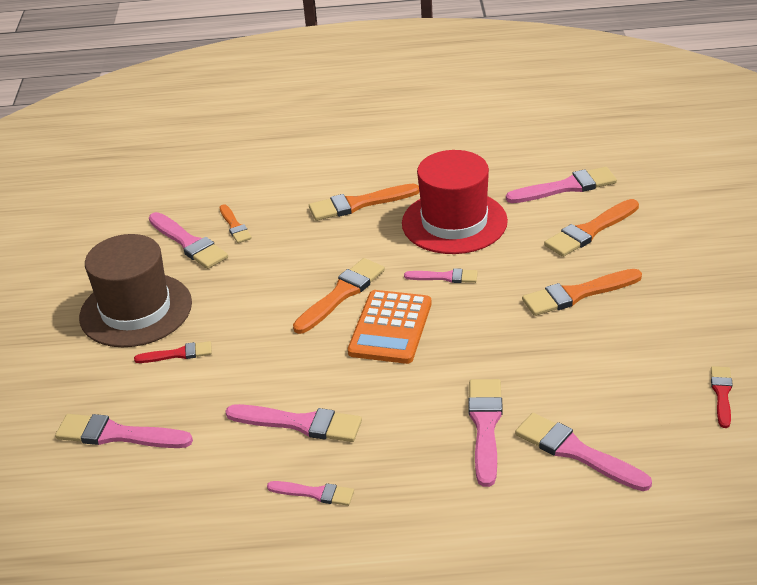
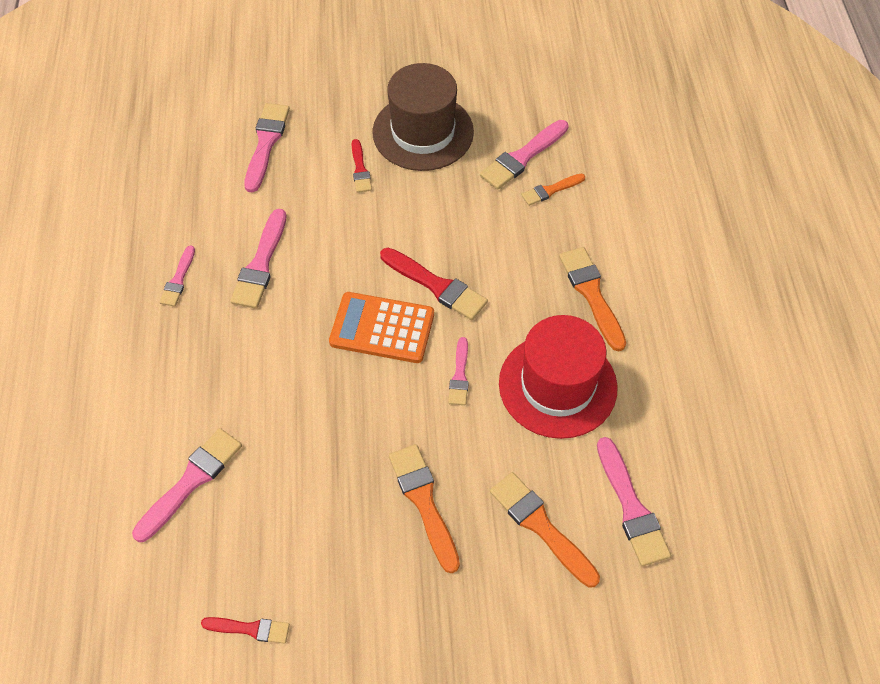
camera: 85 degrees right, 20 degrees up
(341, 294) = (436, 285): orange brush -> red brush
(485, 427) = (235, 406): pink brush -> none

